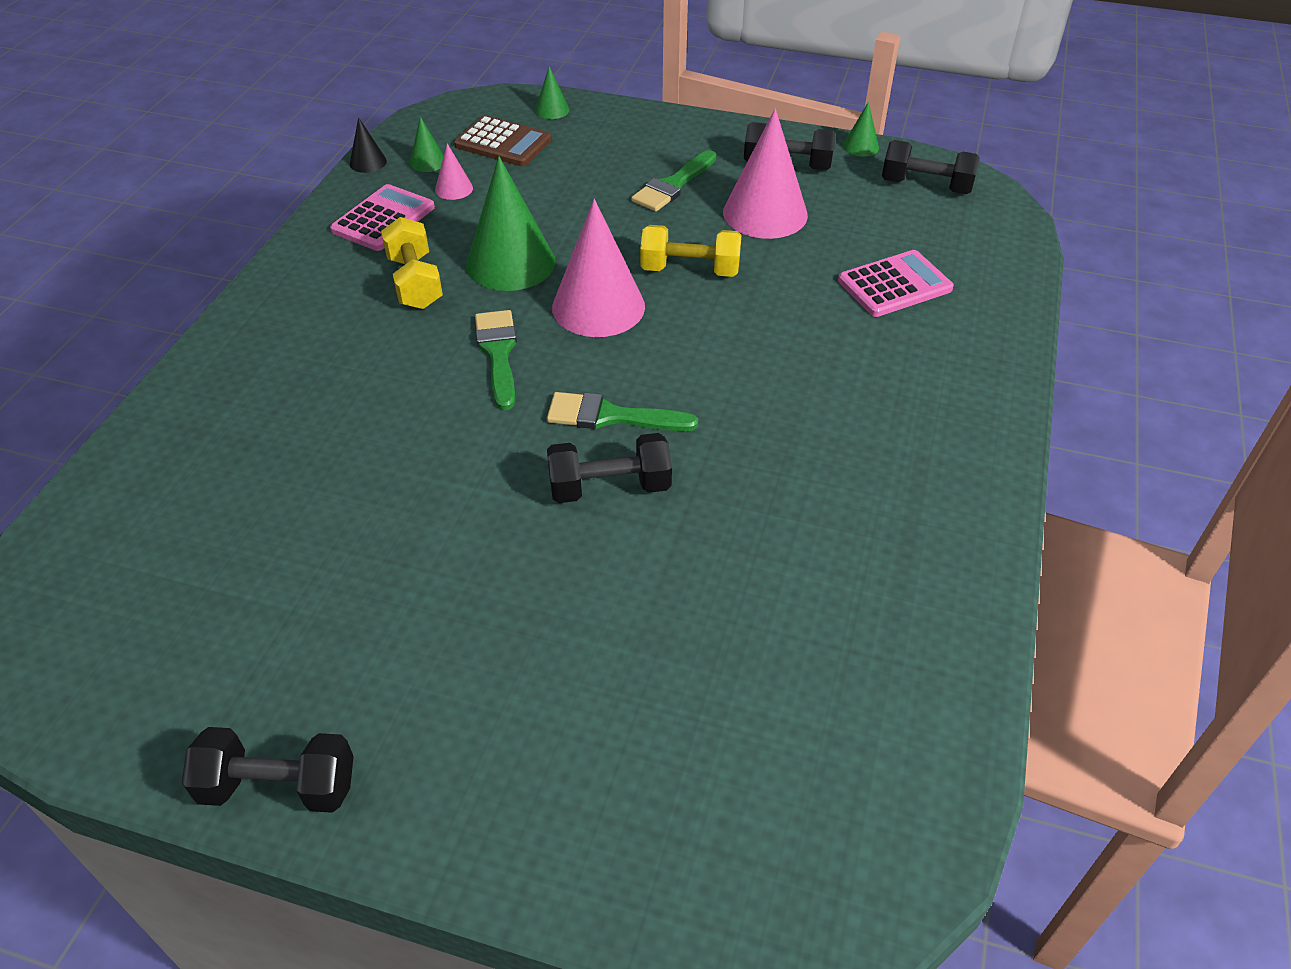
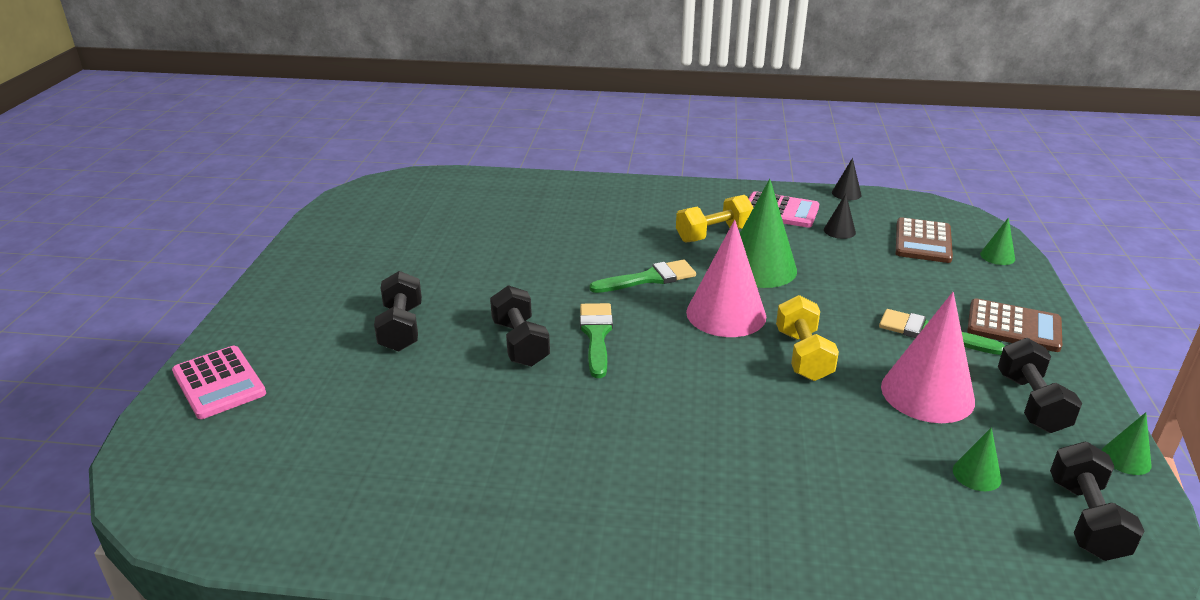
camera: 80 degrees right, 15 degrees down
(279, 786) = (288, 266): black dumbbell -> black dumbbell (401, 328)
(427, 162) = (867, 215): green cone -> green cone (976, 474)
(454, 189) = (839, 231): pink cone -> black cone
(675, 139) = (1013, 327): none -> brown calculator
(894, 285) = (860, 493): pink calculator -> pink calculator (219, 383)

